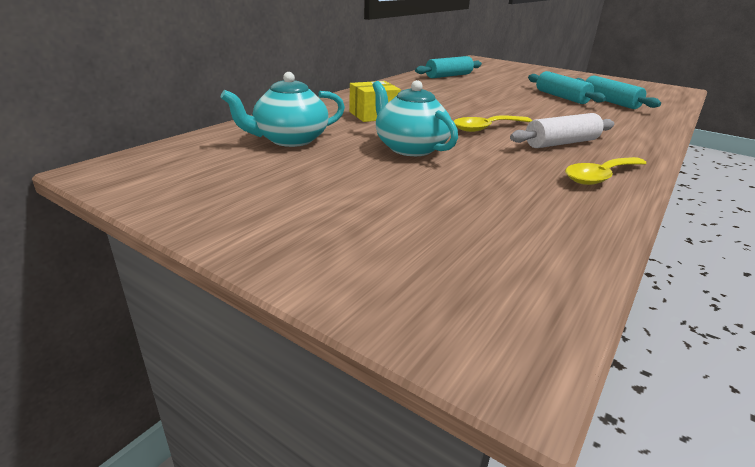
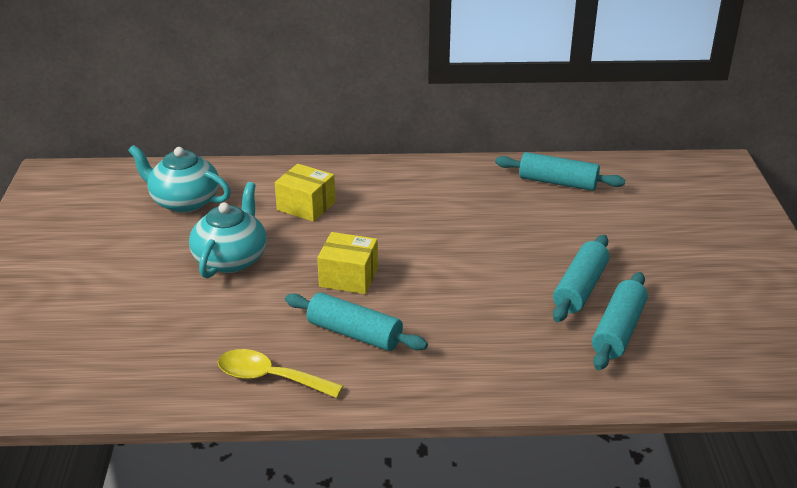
camera: 55 degrees right, 5 degrees up
(486, 128) = (348, 277): yellow spoon -> yellow box
(561, 143) = (354, 334): white rolling pin -> turquoise rolling pin

